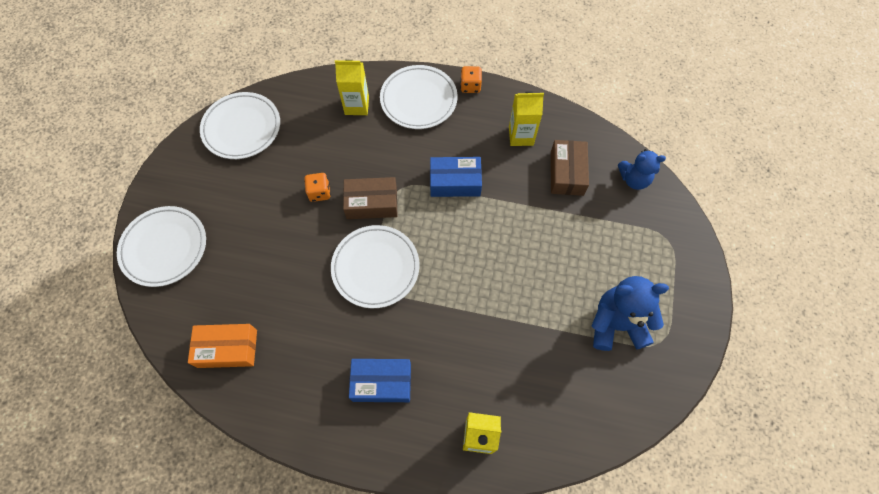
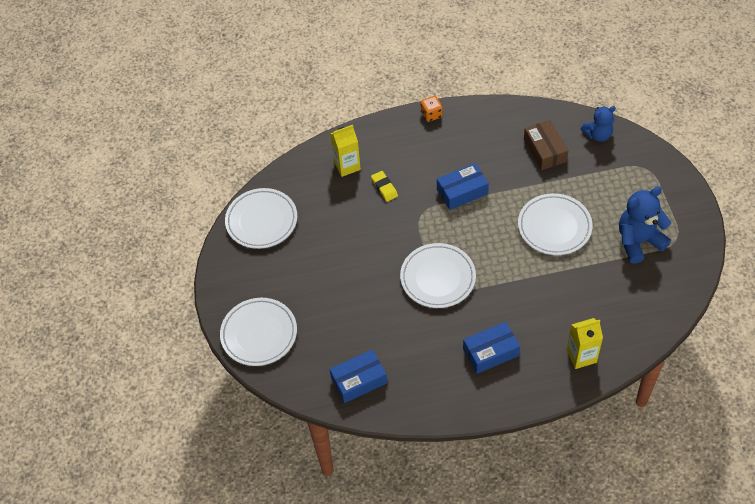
camera: 20 degrees left, 10 degrees down
(227, 348) = (359, 380): orange box -> blue box
(319, 192) = (359, 243): orange dice -> none
(372, 203) = (406, 233): brown box -> none
(379, 144) = (384, 188): none -> yellow eraser
(418, 100) = (395, 141): white plate -> white plate (554, 227)
(521, 136) = (494, 137): yellow carton -> none

